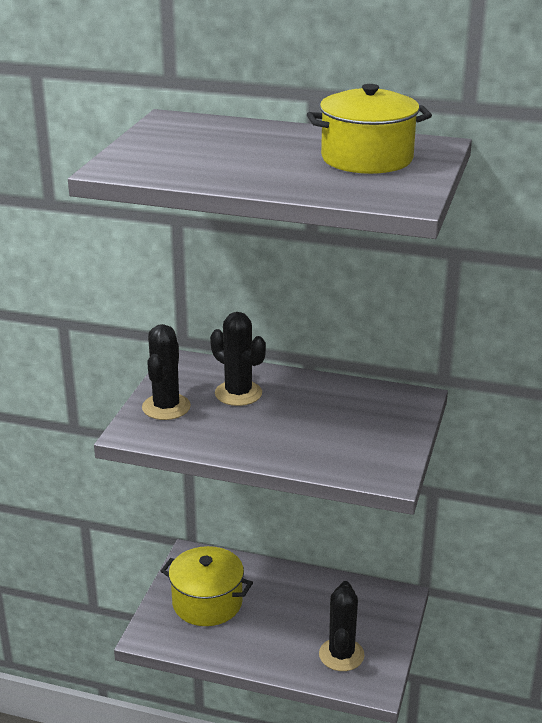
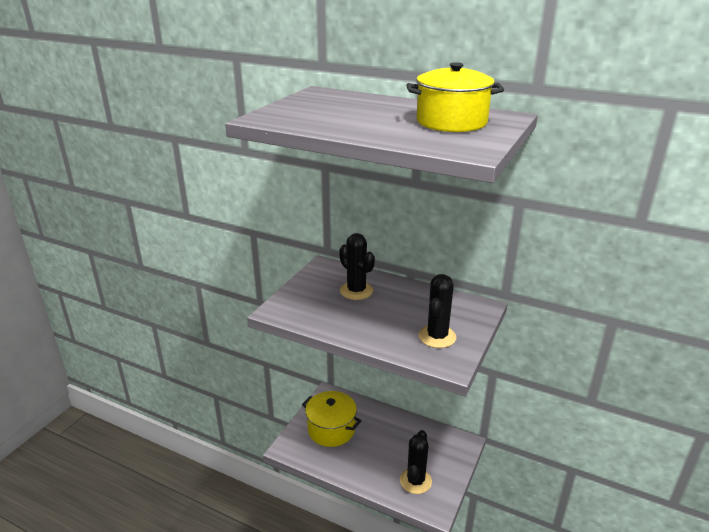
camera: 10 degrees right, 0 degrees up
(166, 407) = (304, 296): black cactus -> black cactus (437, 337)

